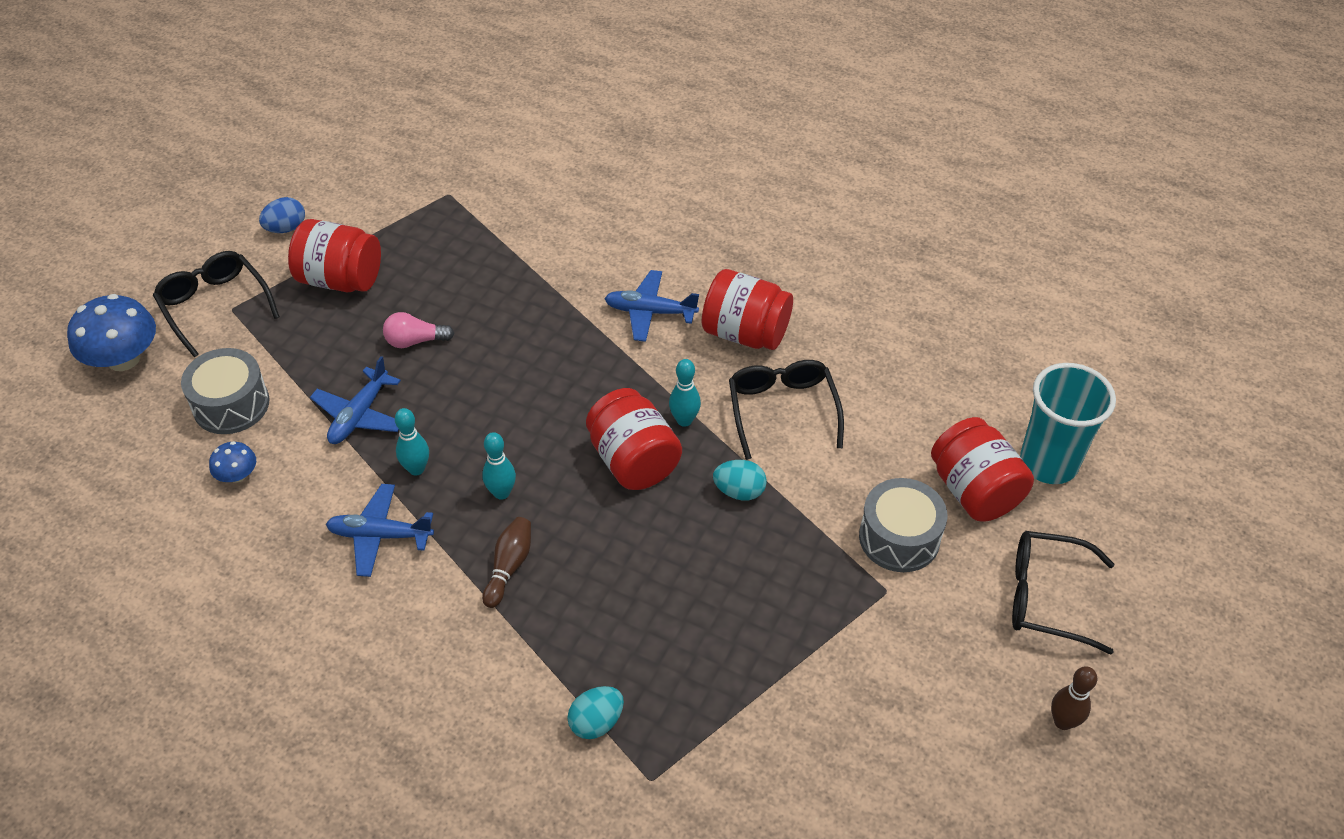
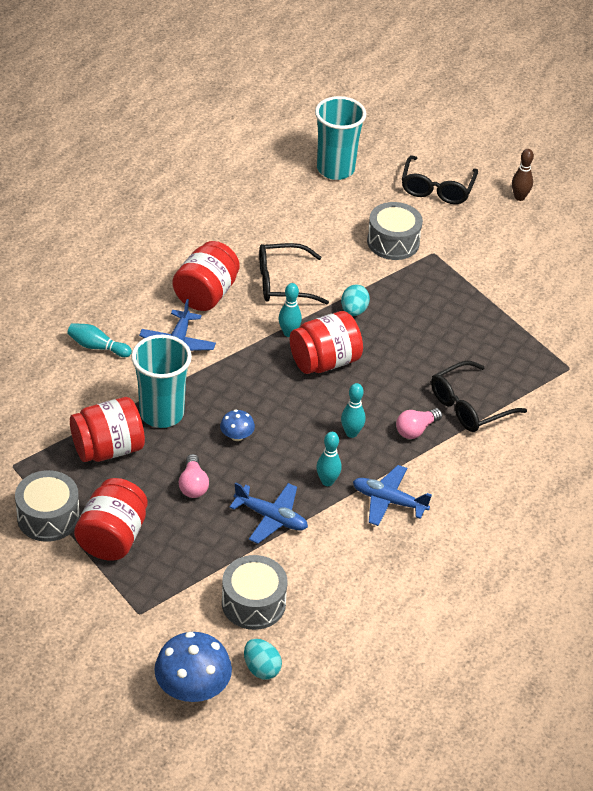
camera: 90 degrees left, 5 degrees down
(214, 306) = (133, 626): black glasses -> black glasses (469, 406)
(237, 475) = (329, 592): blue mushroom -> blue mushroom (237, 436)
(286, 228) = (37, 581): blue egg -> none
(373, 228) = (48, 517): none -> grey drum
(380, 535) = (389, 501): blue plane -> blue plane turned 105 degrees clockwise
(509, 566) = (416, 430): brown bowling pin -> pink light bulb
(529, 306) = (161, 414): none -> turquoise cup
(596, 722) = (532, 390): turquoise egg -> turquoise egg (261, 668)
(636, 242) = (97, 347): none -> turquoise bowling pin
(974, 491) = (356, 204): red jar -> red jar (108, 449)

